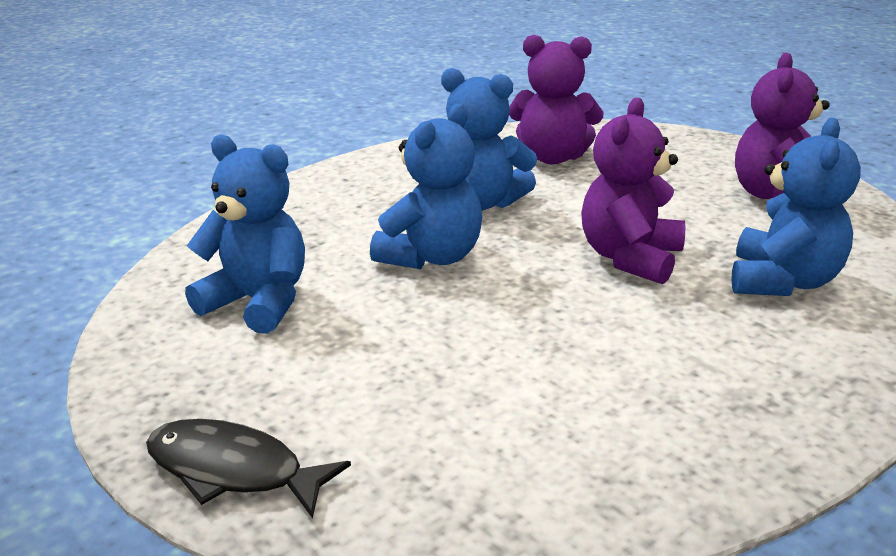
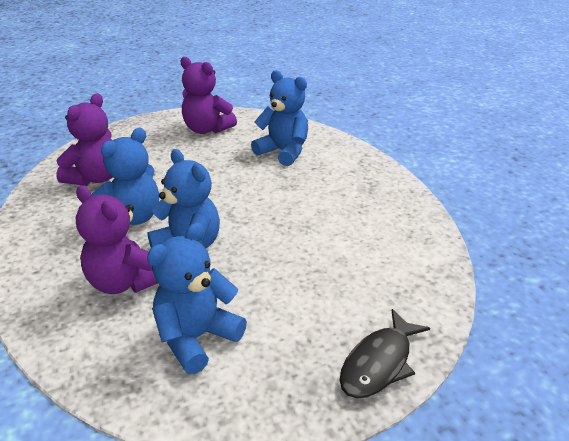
camera: 75 degrees left, 5 degrees up
(630, 258) = (237, 184): purple teddy bear -> purple teddy bear (125, 282)

